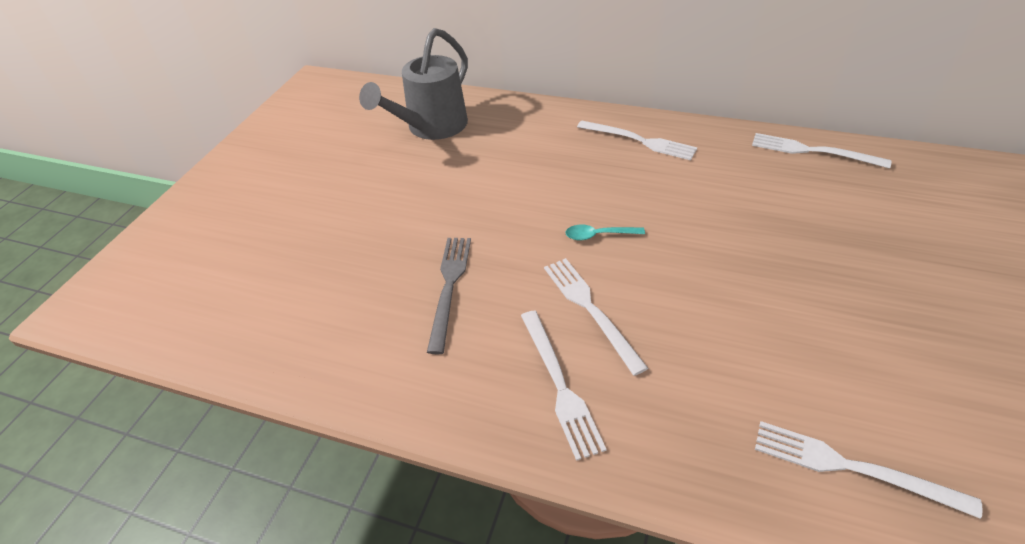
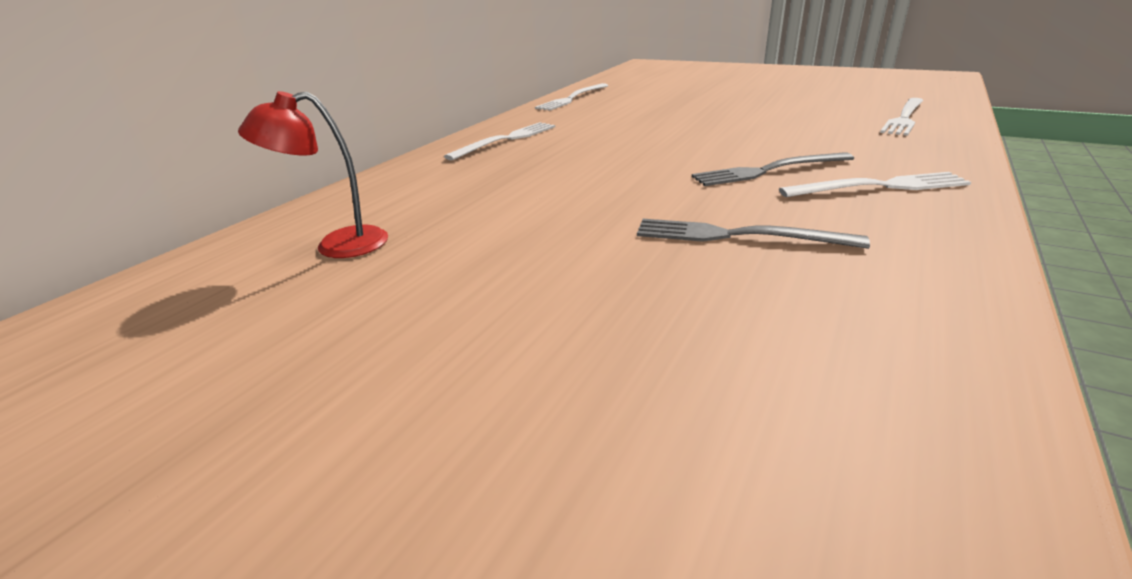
camera: 80 degrees left, 15 degrees down
(431, 128) = (337, 245): grey watering can -> red lamp
(590, 309) = (768, 170): white fork -> grey fork
(598, 235) = (655, 162): turquoise spoon -> none

